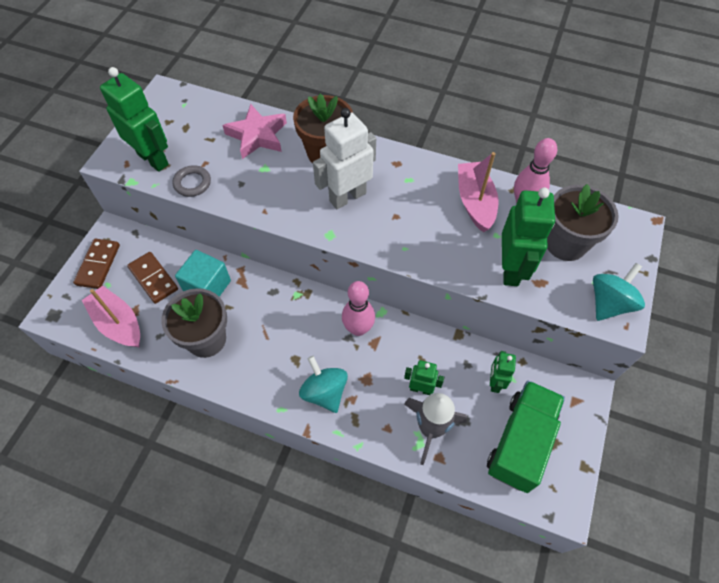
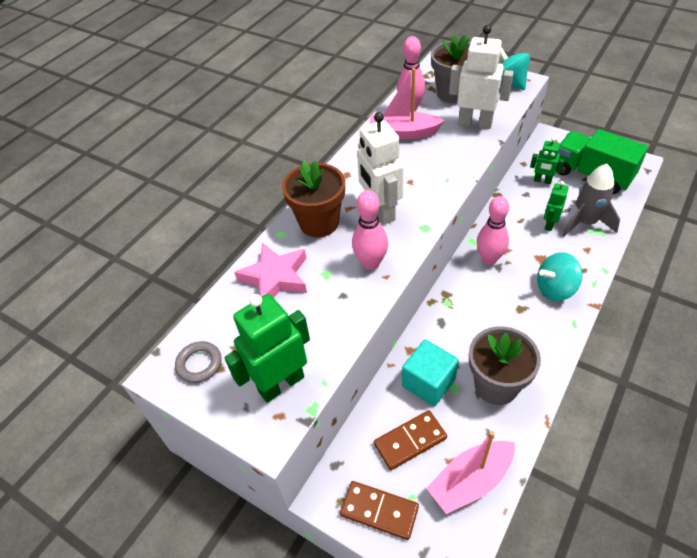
camera: 75 degrees left, 10 degrees down
(192, 183) = (331, 341): grey ring -> grey ring (199, 364)
(279, 198) = (370, 263): none -> pink bowling pin
(511, 269) = (475, 123): green robot -> white robot

